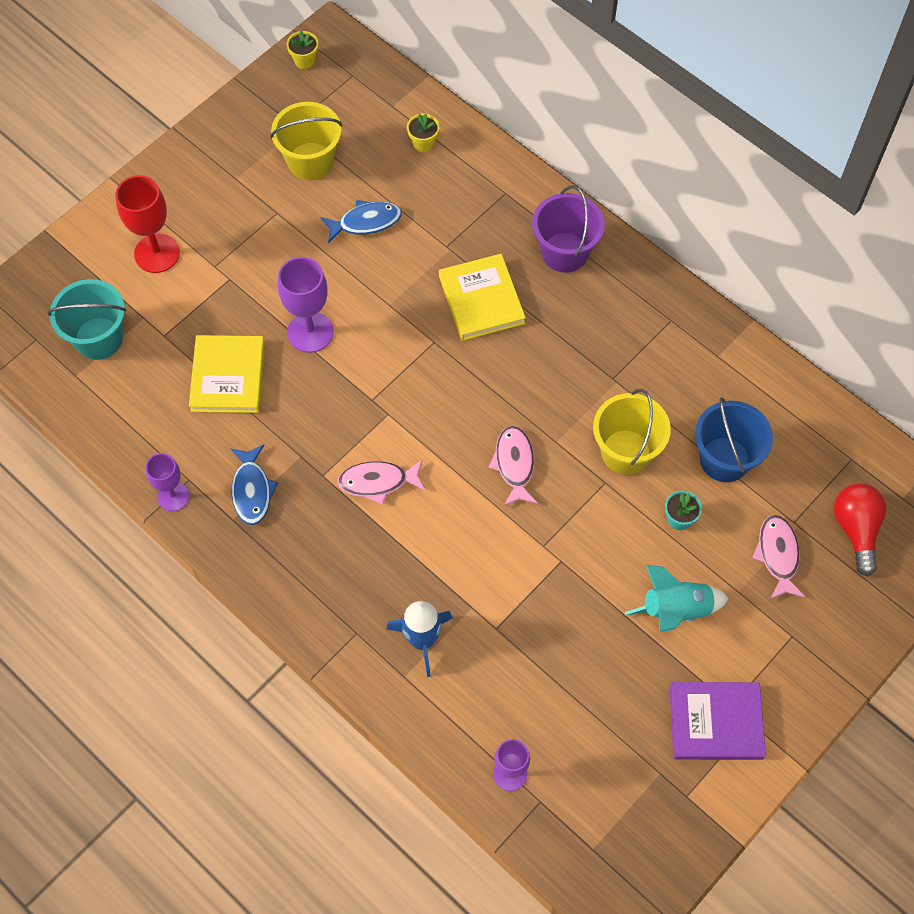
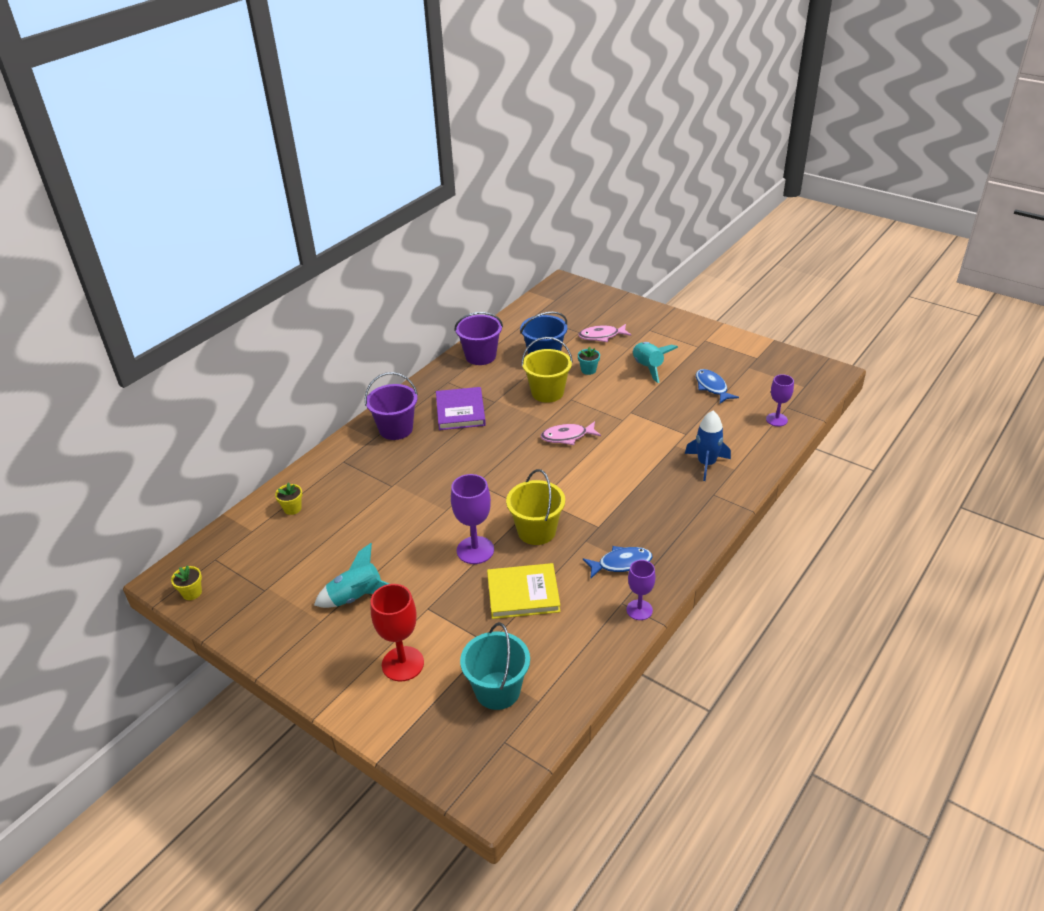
camera: 95 degrees left, 25 degrees down
(262, 210) = (356, 597): none -> turquoise rocket
(310, 161) = (305, 573): yellow bucket -> yellow bucket (536, 531)
(365, 222) = (369, 532): blue fish -> blue fish (712, 387)
(378, 482) = (596, 498): pink fish -> none
(481, 299) = (438, 464): yellow book -> none
(715, 722) = (710, 351): purple book -> purple book (460, 411)
(735, 369) = (480, 356): none -> purple bucket
(856, 529) = (578, 313): red light bulb -> none

